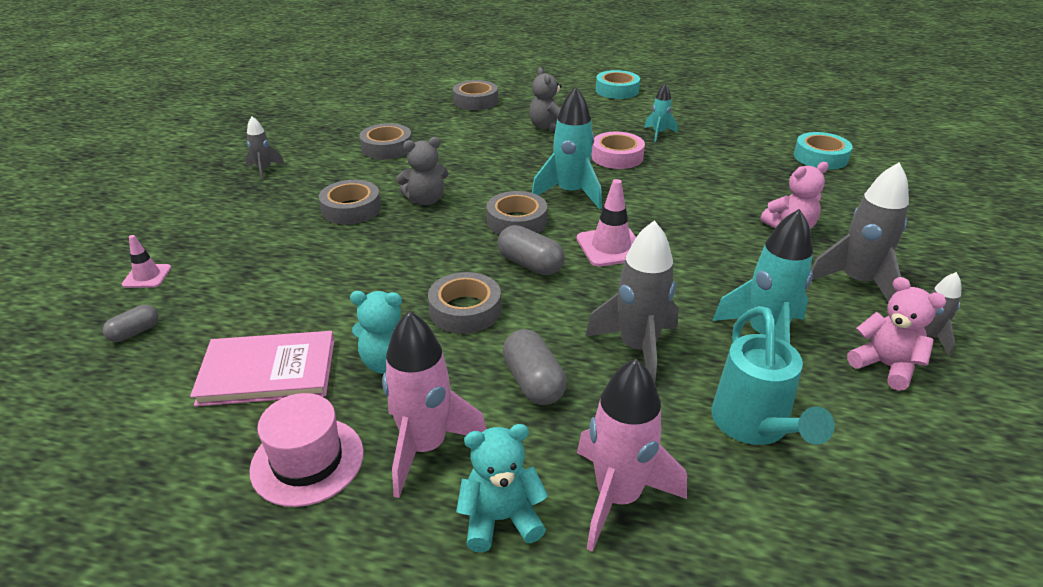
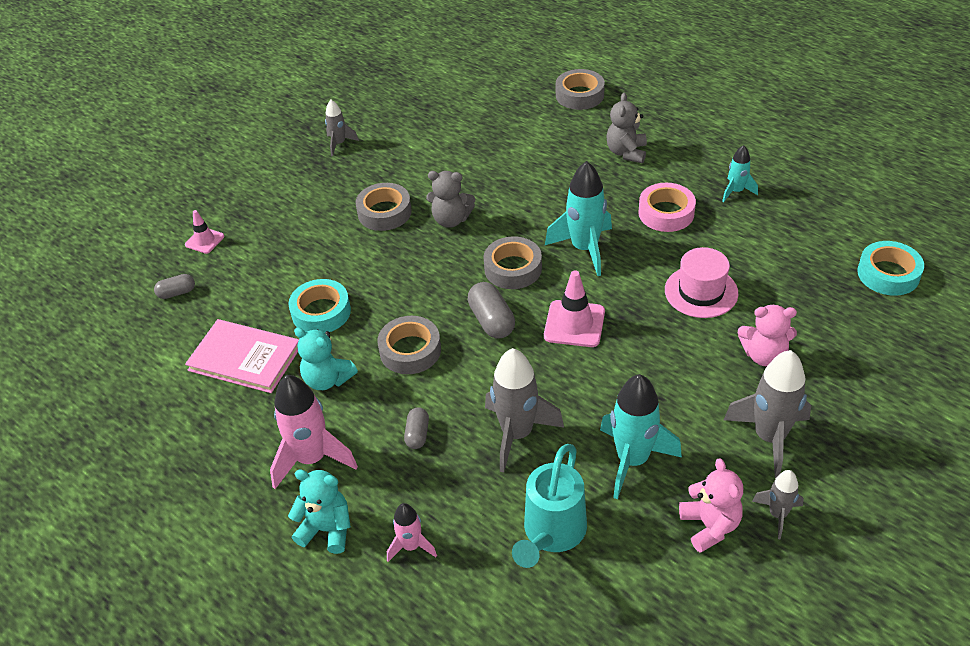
camera: 30 degrees right, 10 degrees up
(307, 461) = (235, 440): pink hat -> pink hat (701, 292)
(387, 148) = (456, 142): grey tape -> none
(533, 382) = (417, 434): grey capsule -> grey capsule, size x0.61
(617, 90) = (742, 113): turquoise tape -> turquoise tape (321, 312)
(618, 497) = (411, 546): pink rocket -> pink rocket, size x0.55

